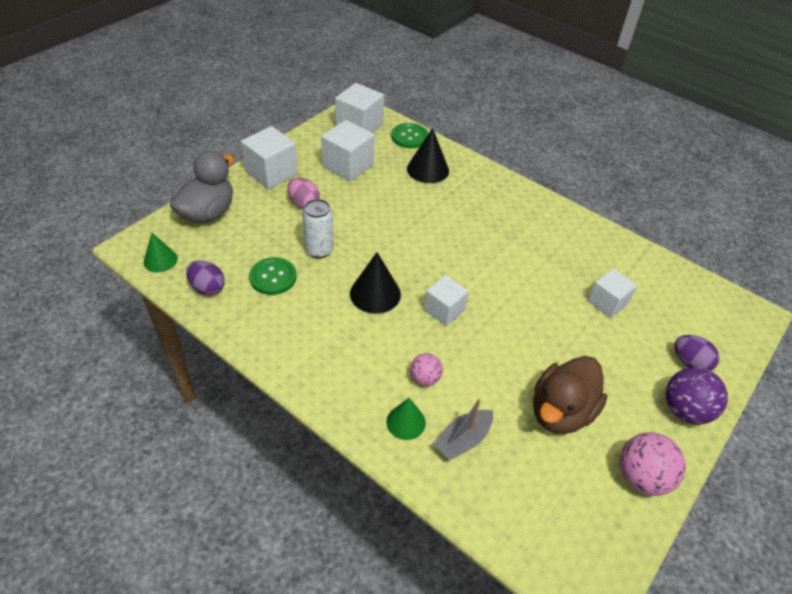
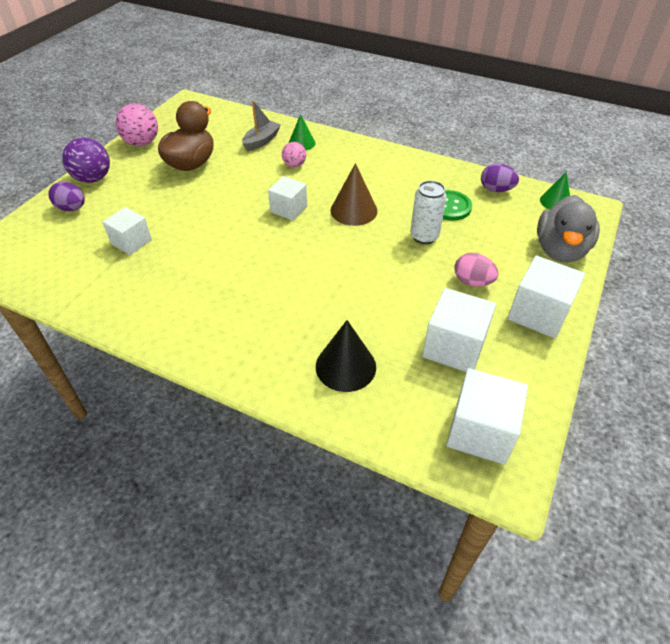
camera: 170 degrees right, 0 degrees up
(375, 294) = (353, 210): black cone -> brown cone
(409, 137) = (392, 427): green button -> none

